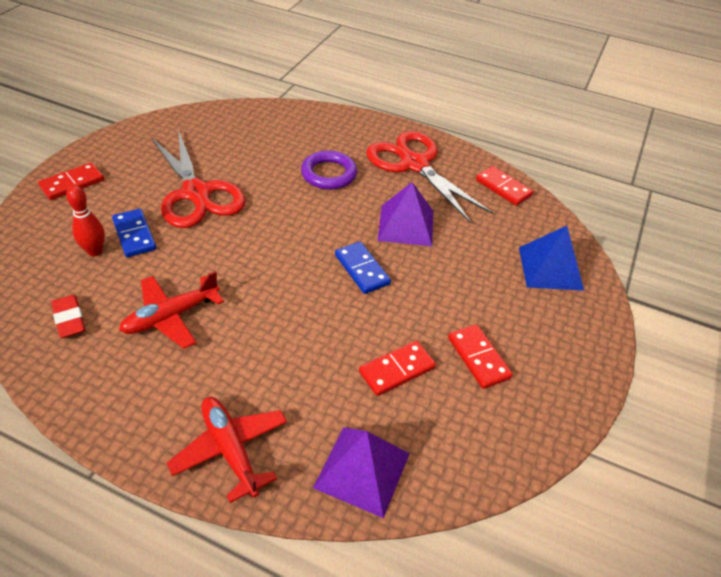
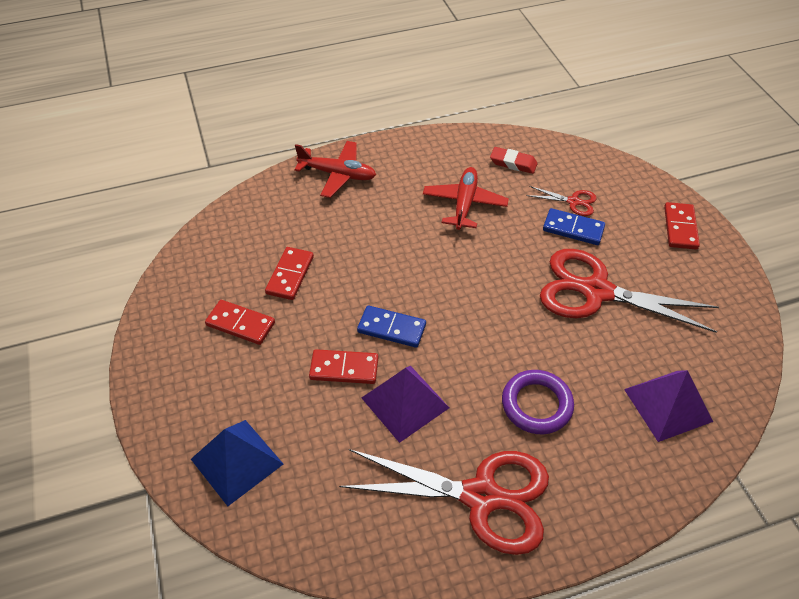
camera: 140 degrees right, 5 degrees up
(95, 251) = (573, 202): red bowling pin -> red scissors
(362, 470) = (258, 212): purple pyramid -> purple pyramid (667, 405)
(503, 188) = (361, 546): red domino -> red domino (344, 369)

